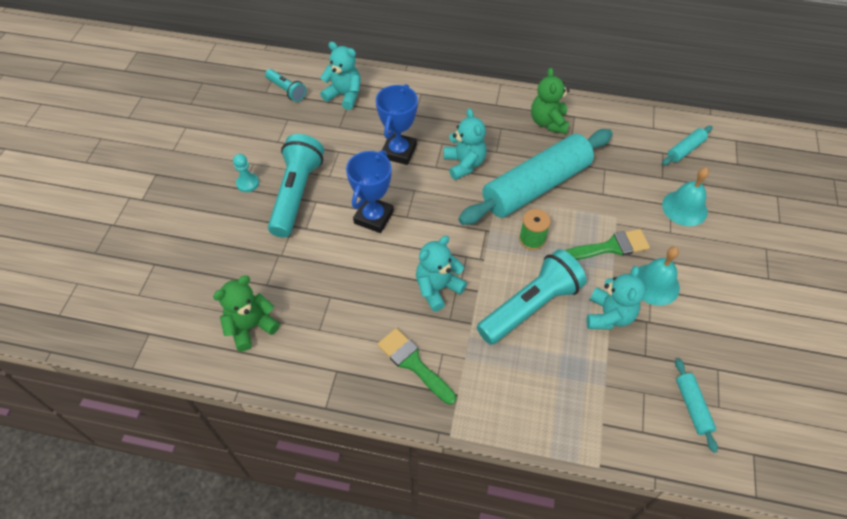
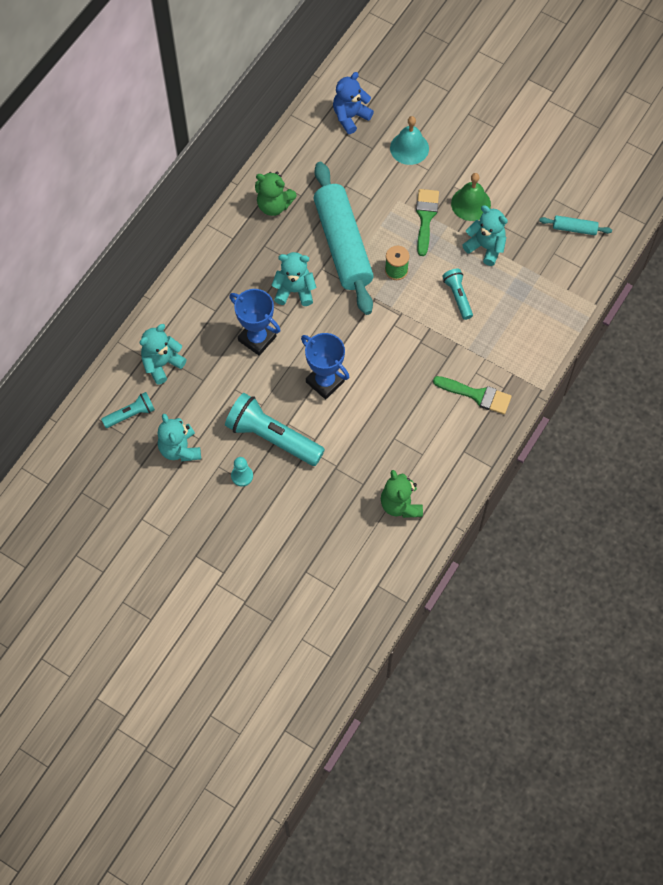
camera: 70 degrees left, 10 degrees up
(413, 363) = (477, 395): green brush -> green brush turned 135 degrees counterclockwise
(437, 288) = (416, 356): turquoise teddy bear -> turquoise teddy bear (180, 449)
(530, 306) = (458, 296): turquoise flashlight -> turquoise flashlight, size x0.53
(655, 284) = (471, 203): turquoise bell -> green bell
(685, 150) = (350, 117): turquoise rolling pin -> blue teddy bear

